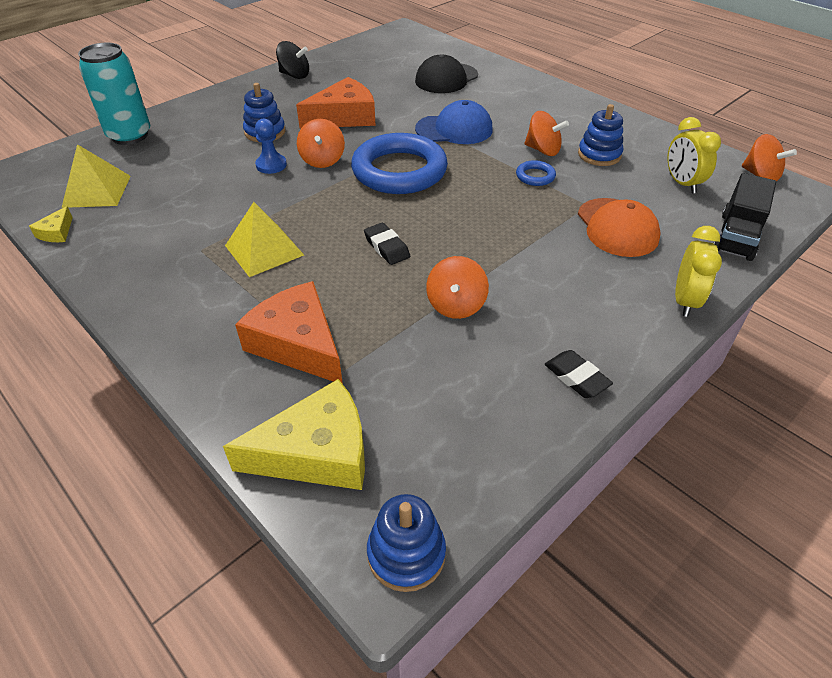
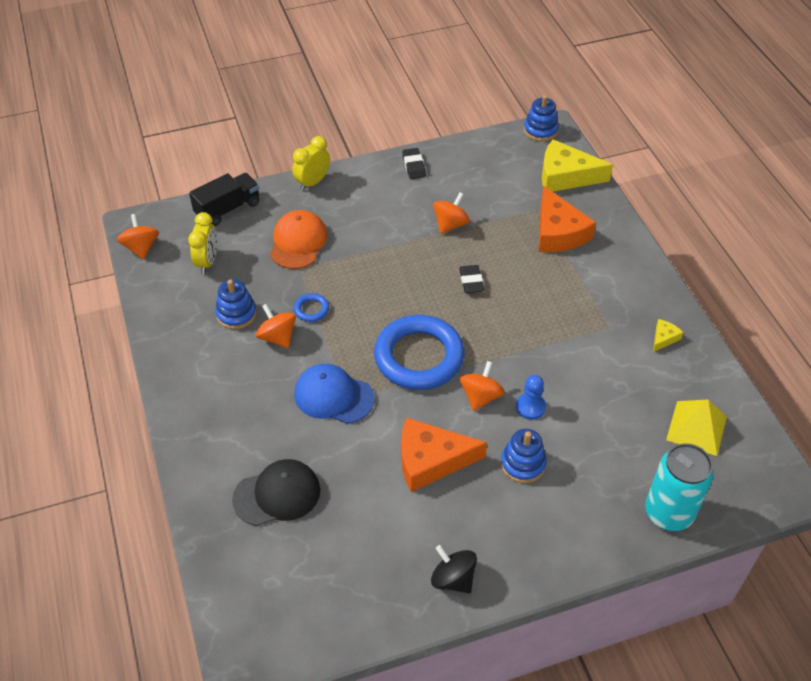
camera: 155 degrees left, 5 degrees up
(56, 232) = (725, 385): yellow cheese -> yellow cheese (664, 338)
(264, 250) = (561, 309): yellow pyramid -> none

